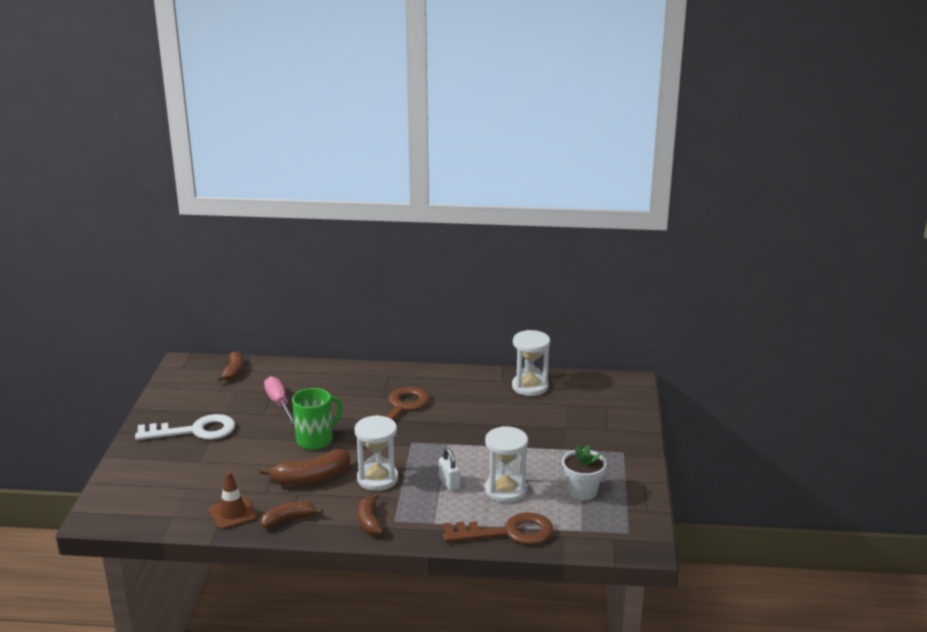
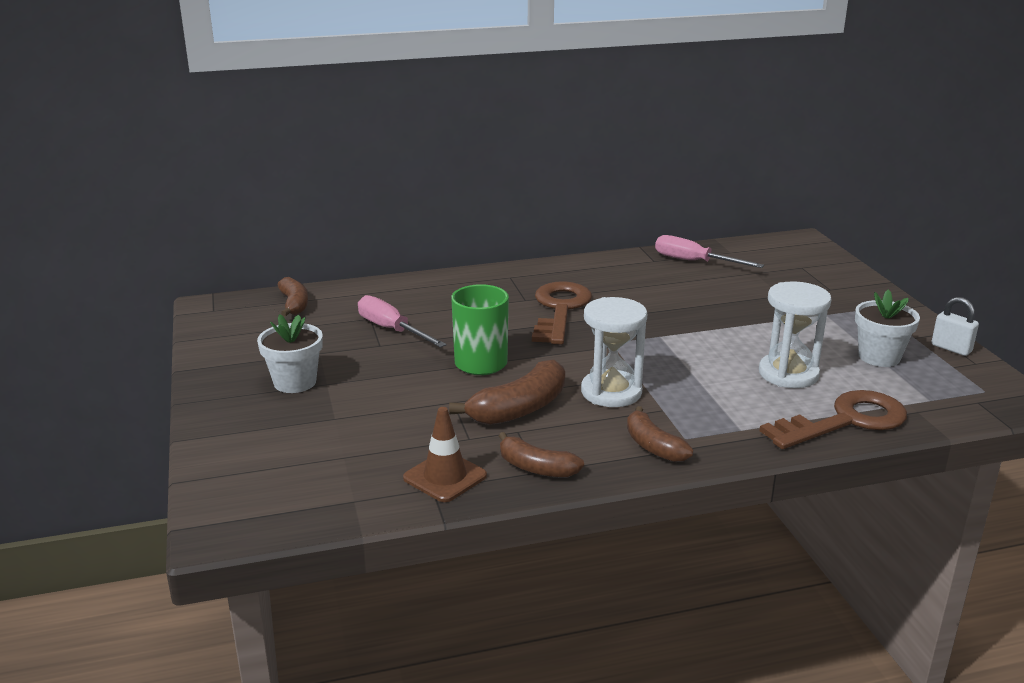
camera: 20 degrees left, 0 degrees up
(194, 431) = (295, 382): white key -> white flower pot
(288, 520) = (536, 468): brown banana -> brown banana turned 105 degrees counterclockwise
(449, 483) = (710, 379): white padlock -> white padlock (951, 348)
(530, 386) = (694, 262): white hourglass -> pink screwdriver

